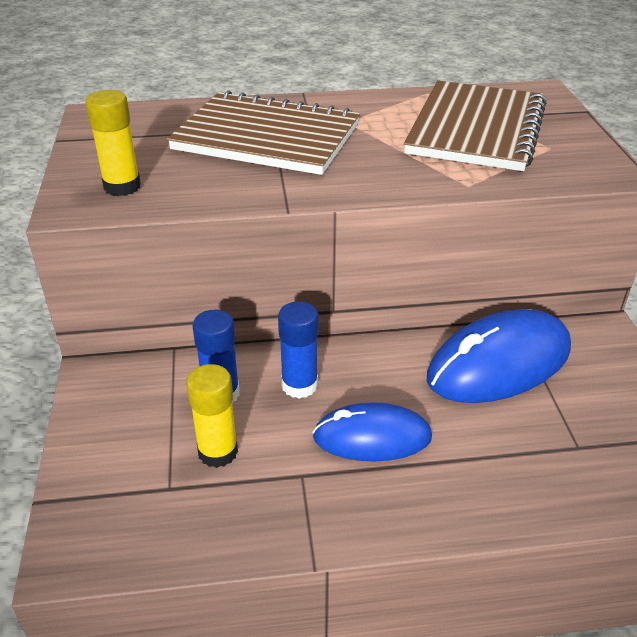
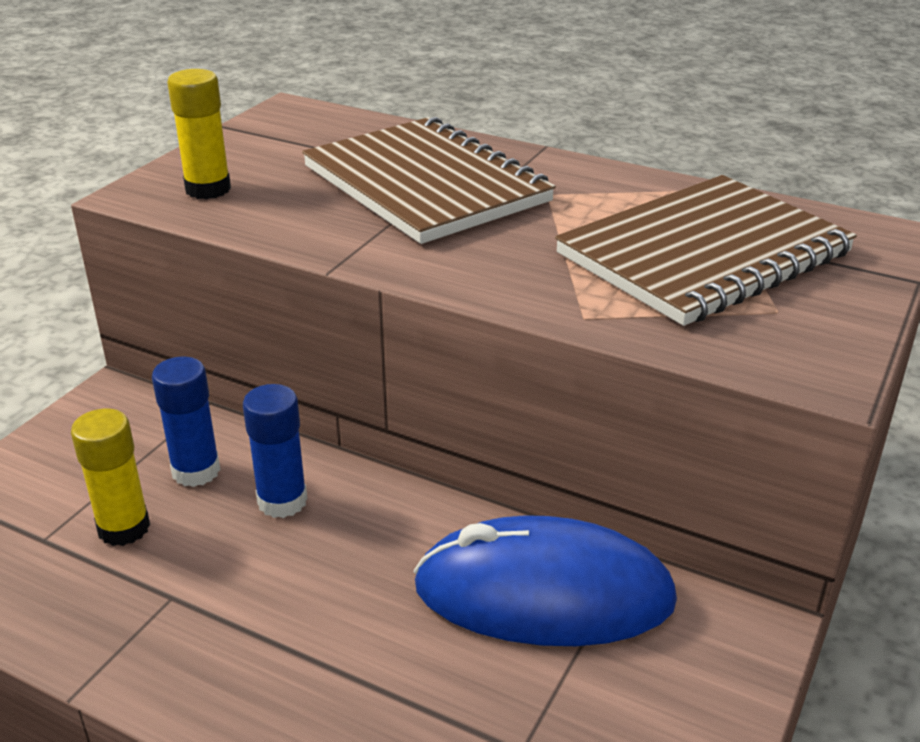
camera: 35 degrees right, 5 degrees down
(372, 437) = (288, 597): blue mouse -> none

